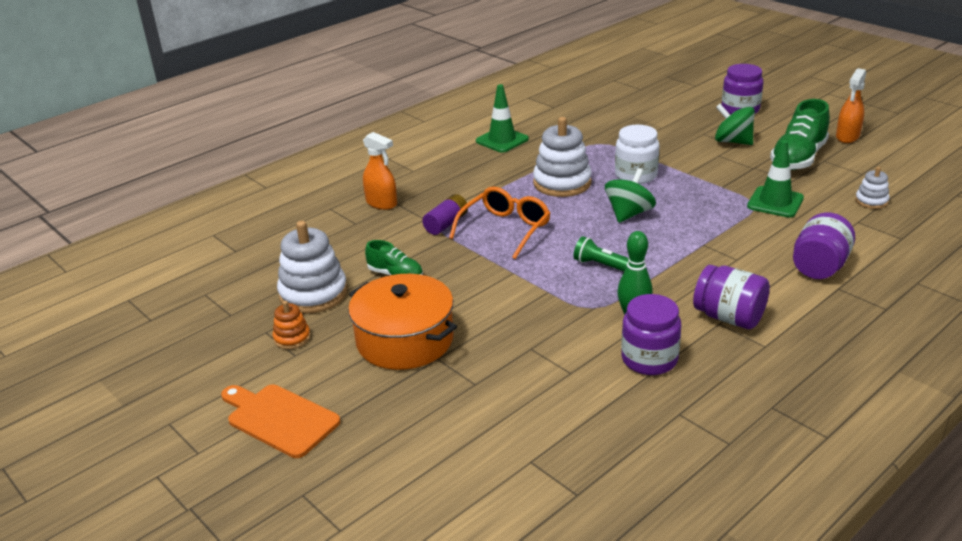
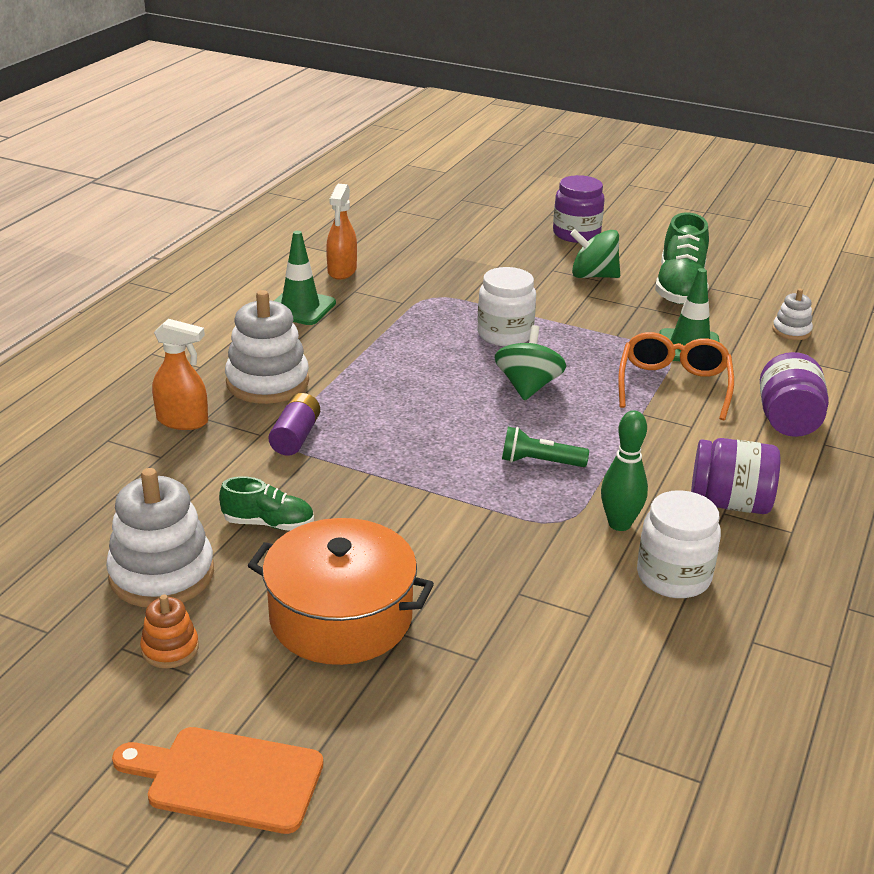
camera: 25 degrees left, 0 degrees up
(505, 229) = (382, 432): orange glasses -> orange glasses (673, 385)
(562, 183) = (417, 357): white stacking toy -> white stacking toy (267, 382)
(649, 359) = (673, 577): purple jar -> white jar
(847, 137) = (717, 255): orange spray bottle -> orange spray bottle (342, 271)

